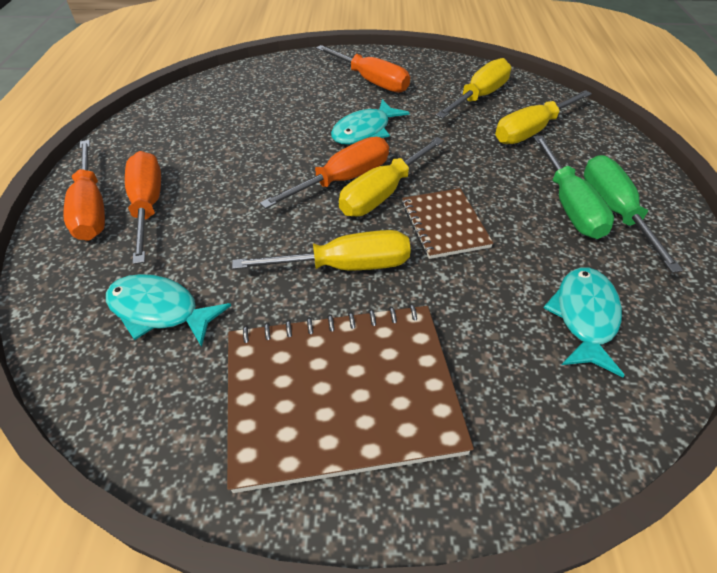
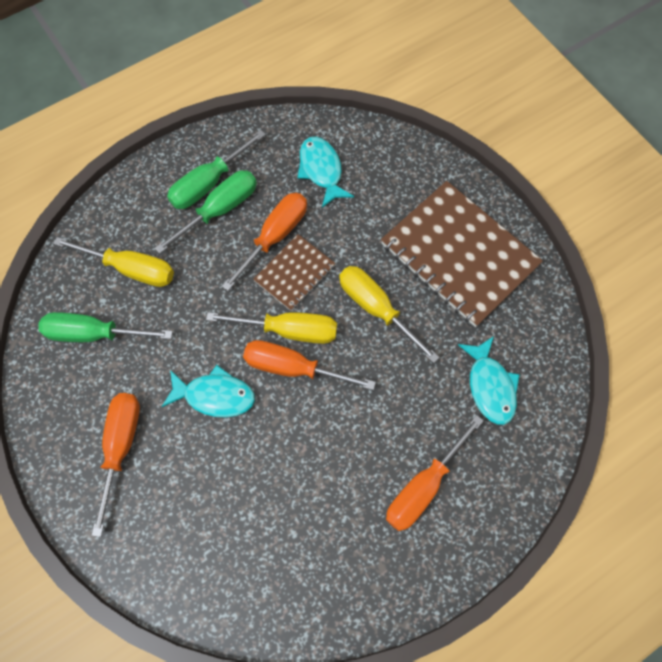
camera: 125 degrees left, 20 degrees up
(91, 208) = (457, 527): orange screwdriver -> orange screwdriver (274, 237)
(479, 97) = (95, 334): yellow screwdriver -> green screwdriver
(584, 317) = (321, 170): turquoise fish -> turquoise fish turned 90 degrees clockwise

